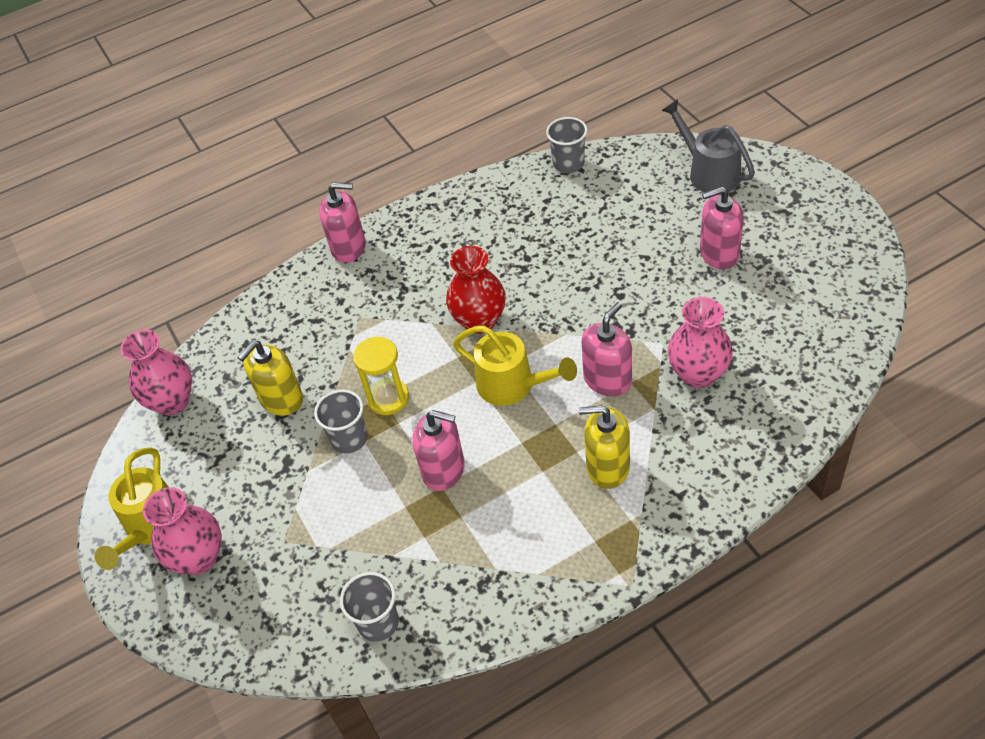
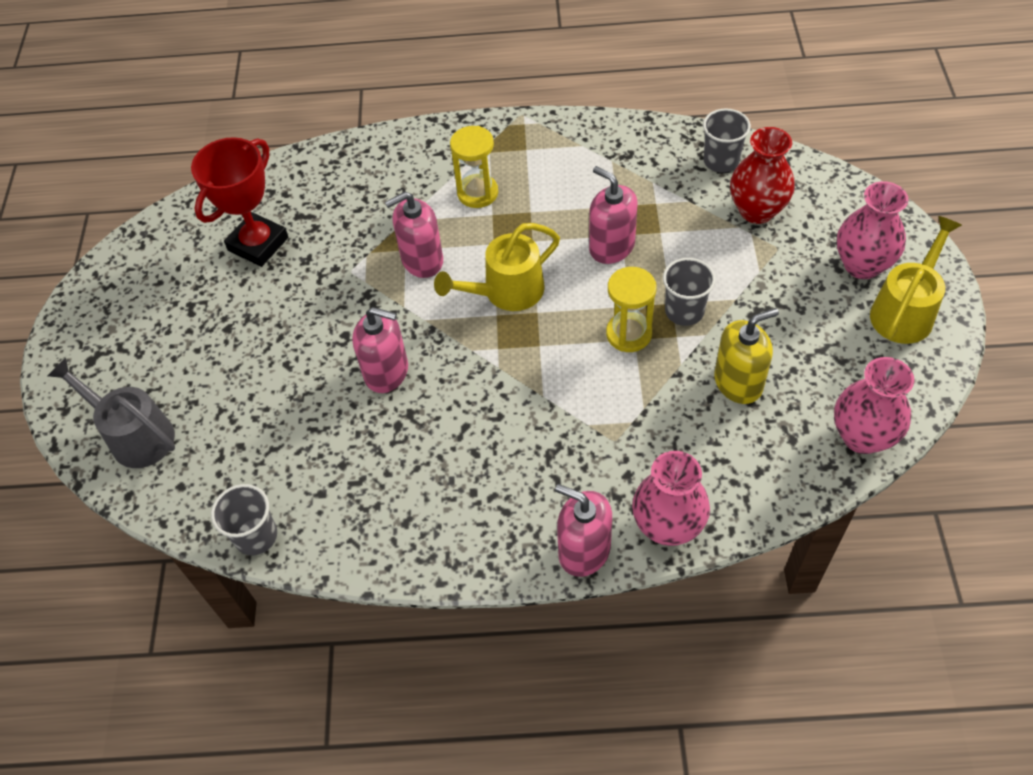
camera: 155 degrees left, 5 degrees up
(479, 321) = (494, 373): red vase -> red vase (757, 210)
(513, 385) = (506, 292): yellow watering can -> yellow watering can turned 90 degrees counterclockwise
(607, 467) = (477, 193): yellow soap dispenser -> yellow hourglass
(698, 374) = (346, 231): pink vase -> pink vase (667, 526)
(708, 172) = (134, 435): grey watering can -> grey watering can turned 135 degrees clockwise
(719, 254) = (221, 332): pink soap dispenser -> pink soap dispenser (386, 372)
(764, 328) = (258, 244): none -> red trophy

